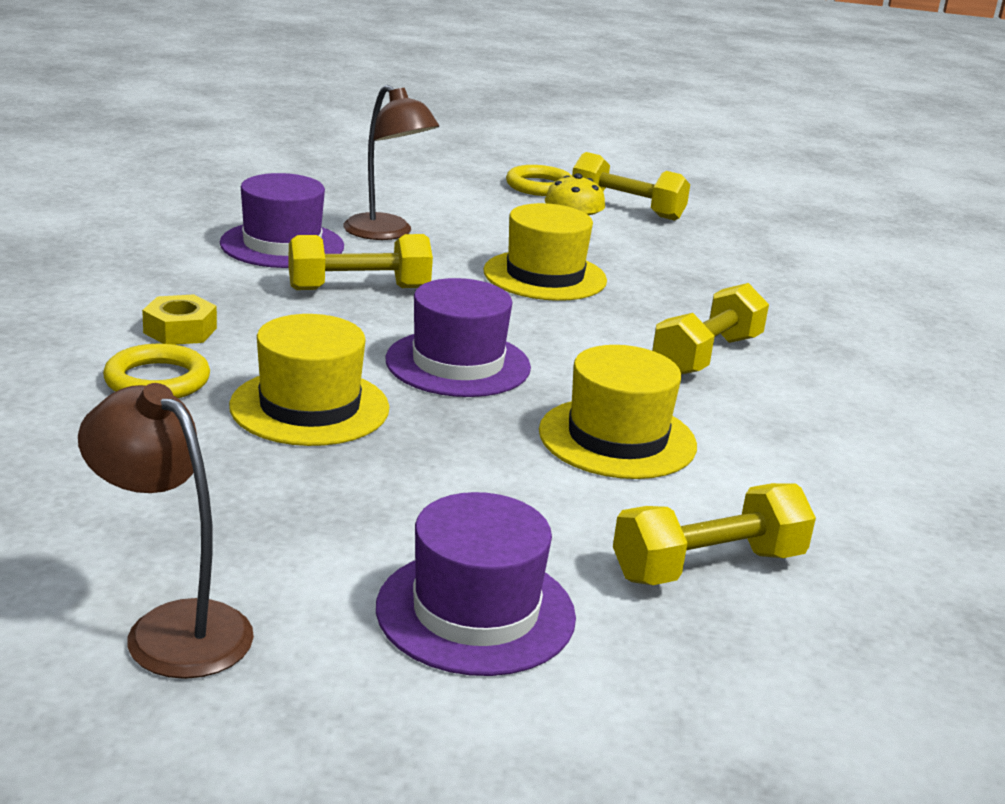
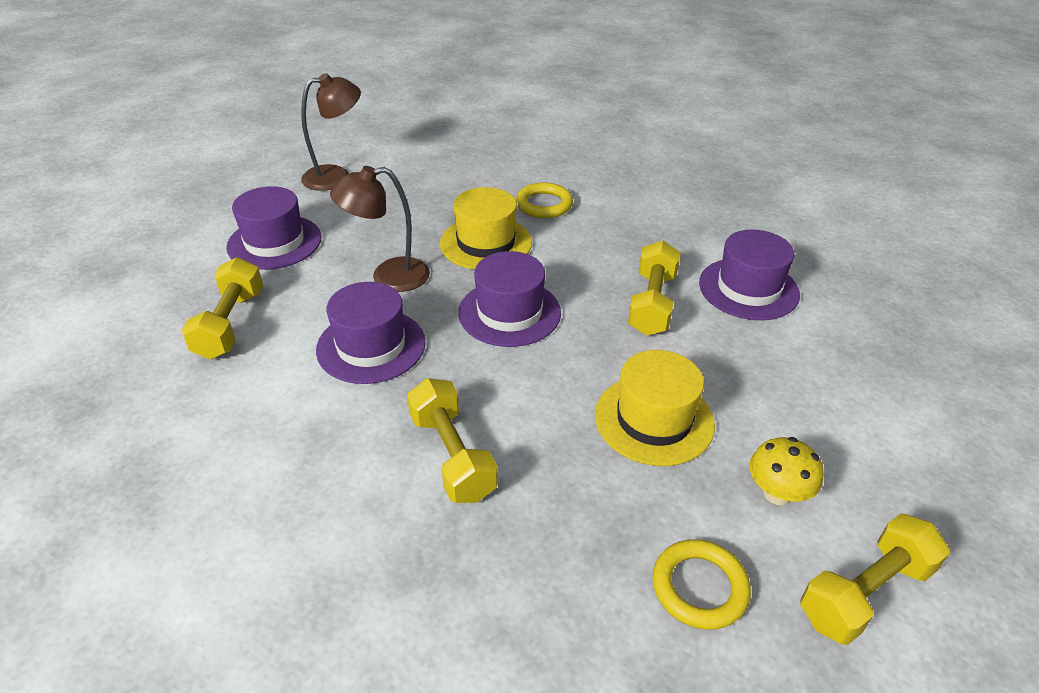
camera: 120 degrees right, 15 degrees up
(180, 330) = (605, 221): yellow nut -> none
(386, 233) = (774, 351): brown lamp -> brown lamp (388, 277)
(539, 186) = (945, 530): yellow ring -> yellow ring (699, 587)
(617, 438) = (371, 346): yellow hat -> purple hat

